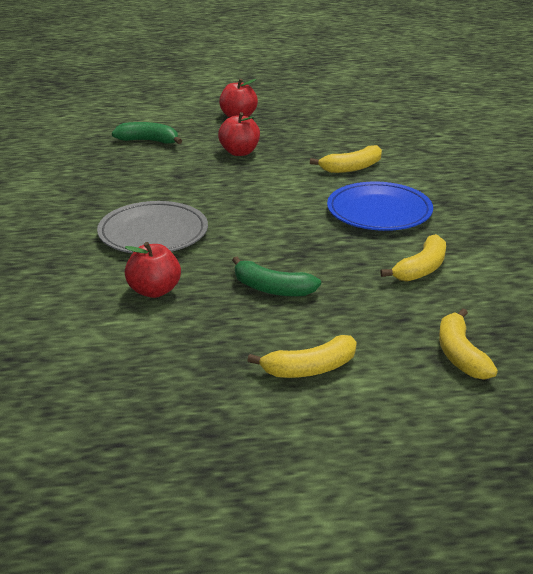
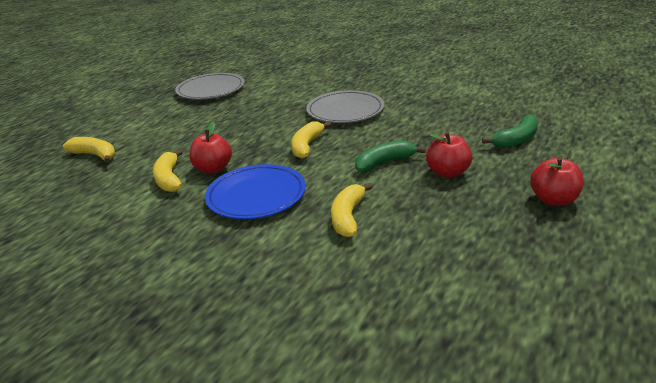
camera: 130 degrees right, 0 degrees up
(154, 291) = (282, 100): red apple -> red apple (213, 169)
(169, 380) = (211, 90): none -> grey plate
(272, 289) = (233, 127): green banana -> green banana (384, 163)
(310, 369) = (161, 117): yellow banana -> yellow banana (307, 146)

